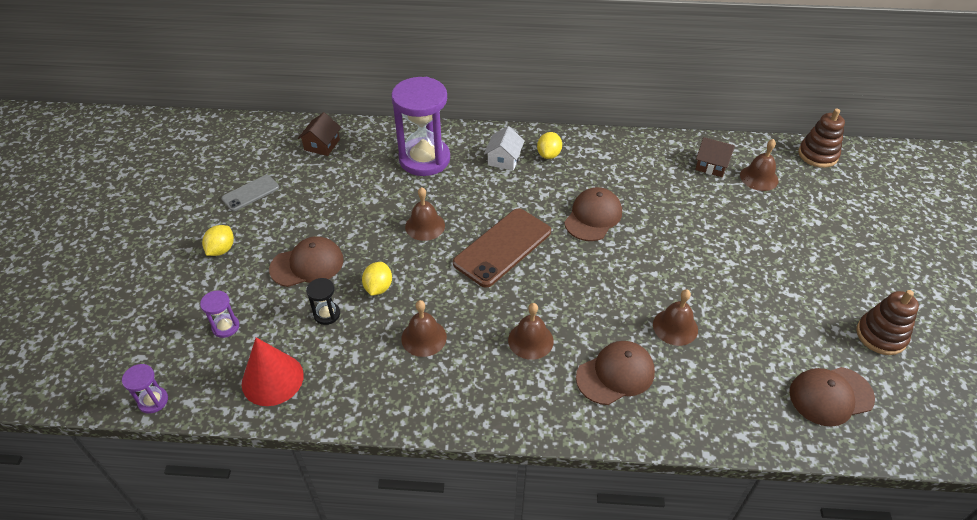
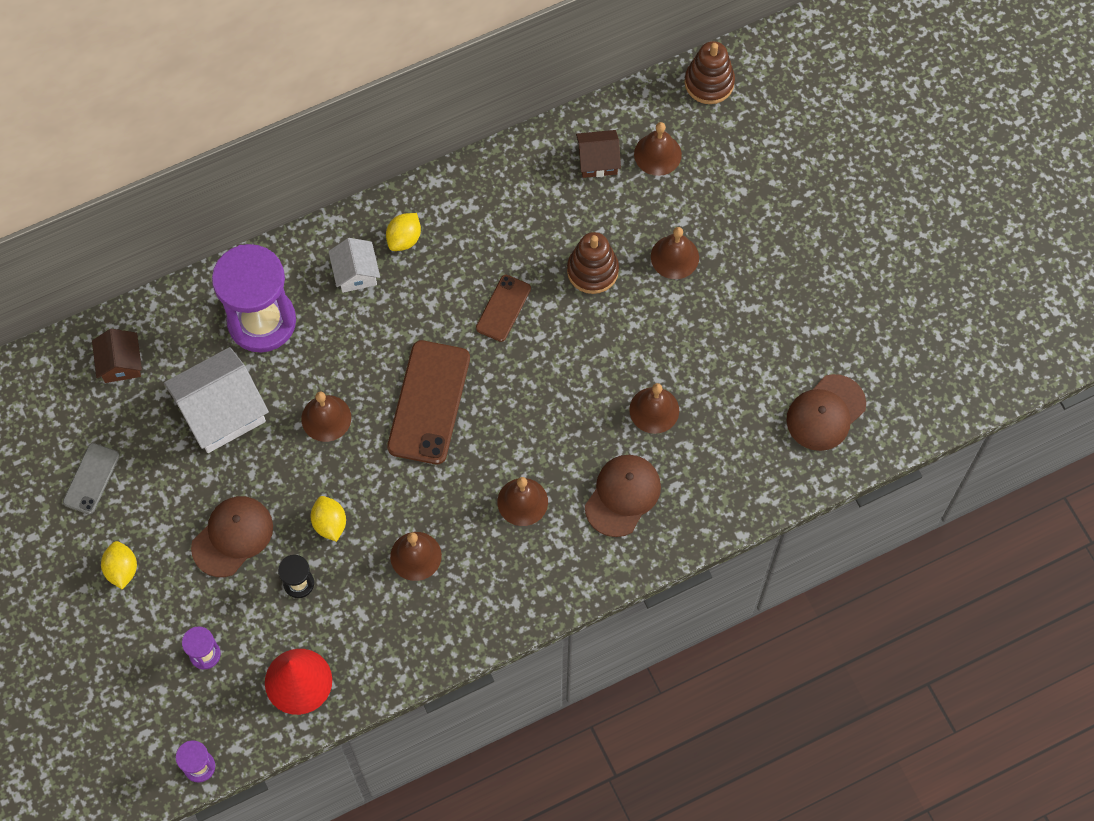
camera: 30 degrees left, 20 degrees up
(360, 193) = (221, 411): none -> white house
(548, 155) = (404, 239): yellow lemon -> yellow lemon turned 45 degrees clockwise
(593, 217) = (503, 308): brown cap -> brown phone
(743, 239) = (674, 257): none -> brown bell
(881, 335) = (850, 316): brown stacking toy -> brown stacking toy (592, 271)

